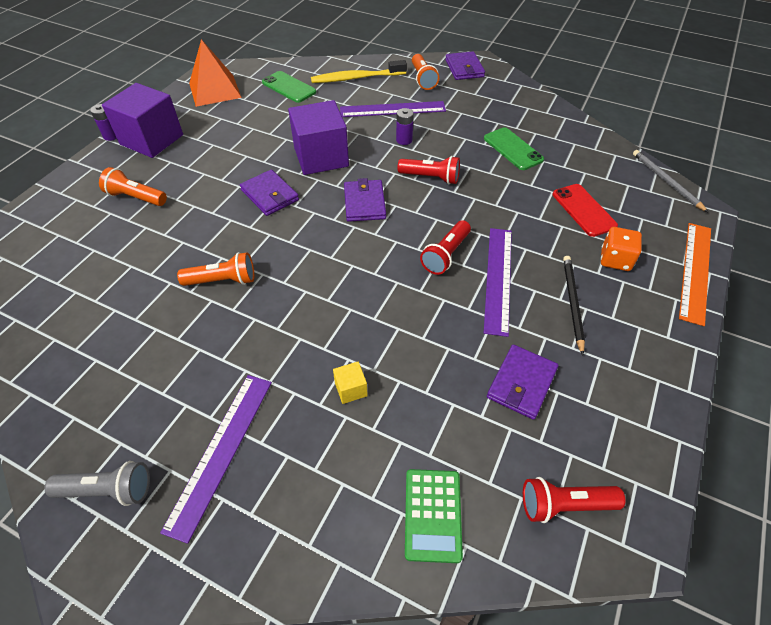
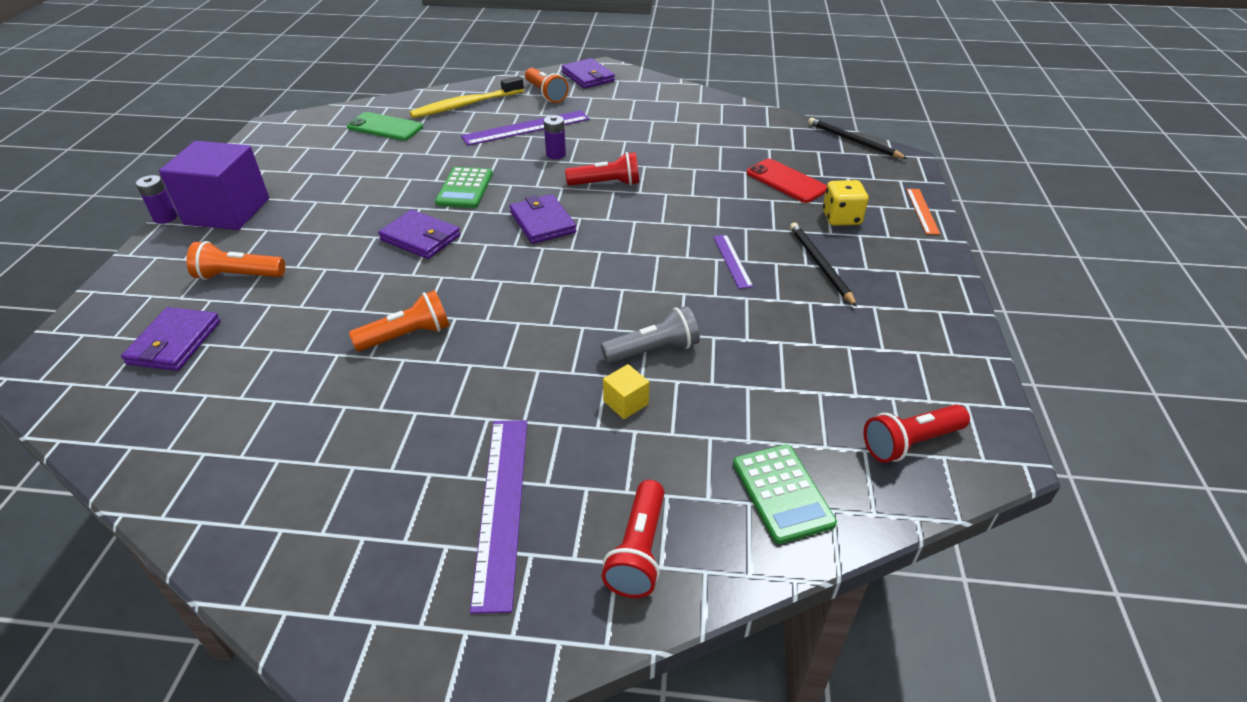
camera: 20 degrees left, 10 degrees down
(108, 490) = (373, 591): grey flashlight -> grey flashlight (653, 350)
(214, 90) = (287, 145): orange pyramid -> none
(321, 157) = (465, 188): purple cube -> green calculator
(446, 255) = (663, 252): red flashlight -> red flashlight (638, 551)
(498, 278) = (732, 261): purple ruler -> purple ruler, size x0.55
(513, 149) = (682, 141): green phone -> none
(521, 383) = (808, 348): purple wallet -> purple wallet (175, 342)
(615, 260) = (841, 218): orange dice -> yellow dice
(666, 181) = (853, 141): grey pencil -> black pencil
(695, 271) = (922, 211): orange ruler -> orange ruler, size x0.55

